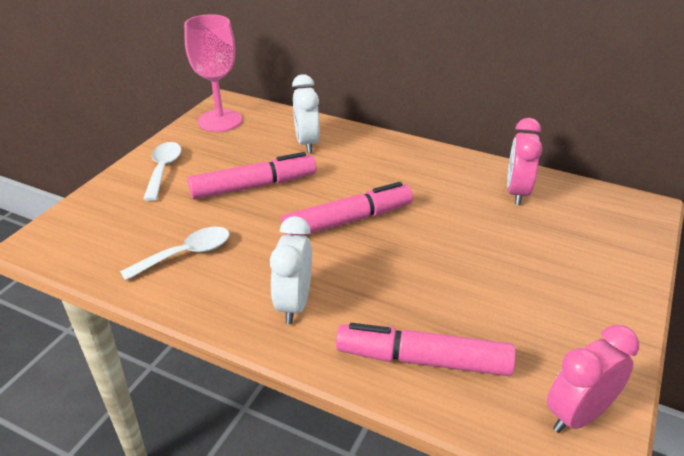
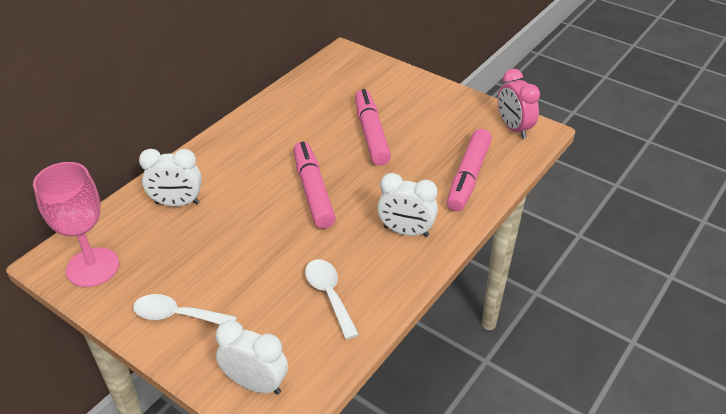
camera: 80 degrees left, 5 degrees up
(77, 225) = (256, 384): none -> white clock
(254, 186) = (239, 245): pink marker -> pink marker (371, 134)
(517, 192) = (307, 100): pink clock -> none

